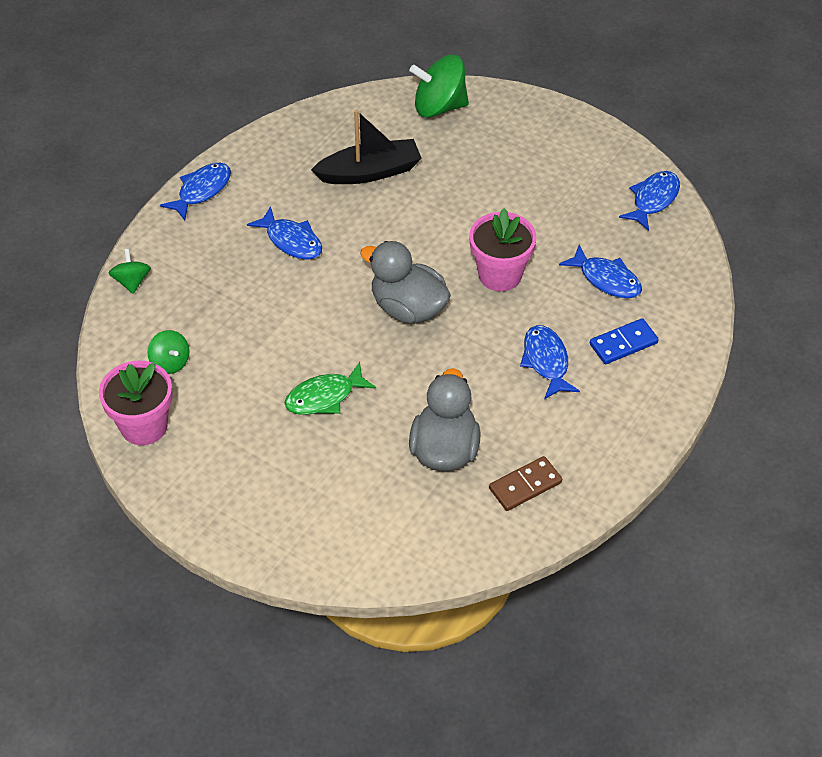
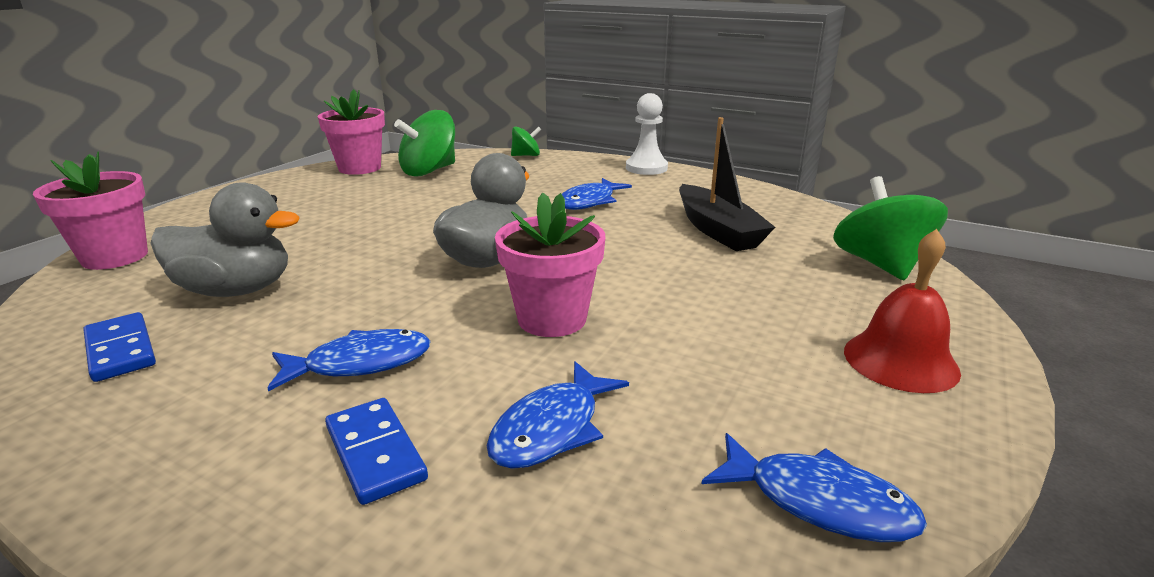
camera: 85 degrees right, 25 degrees down
(170, 362) = (429, 171): green spinning top -> green spinning top, size x1.82
(201, 191) = (646, 168): blue fish -> white pawn
(324, 397) = (360, 226): green fish -> none
(372, 555) = (115, 257): none -> pink flower pot
(525, 485) = (121, 350): brown domino -> blue domino
(553, 139) = (900, 361): none -> red bell

